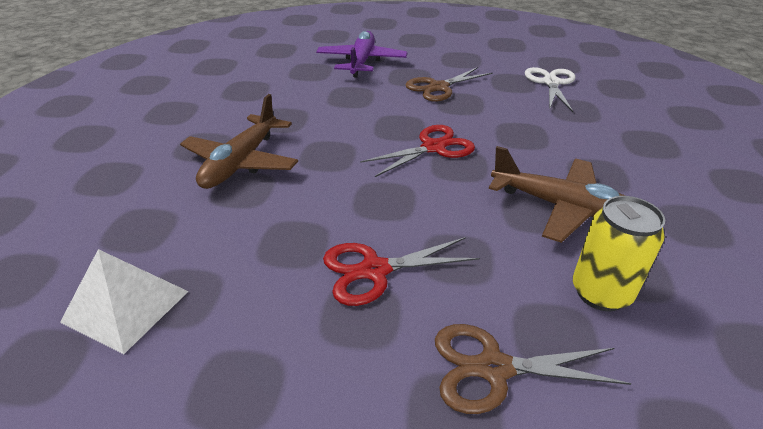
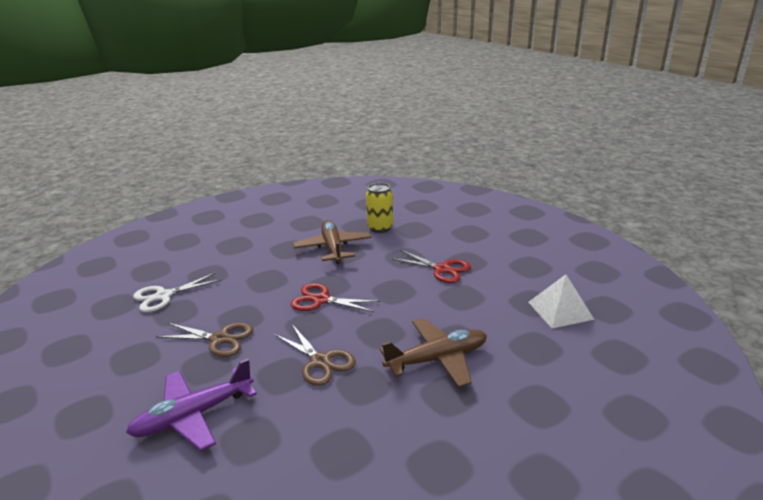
camera: 130 degrees left, 10 degrees down
(494, 368) = (444, 233): brown scissors -> brown scissors (320, 361)

